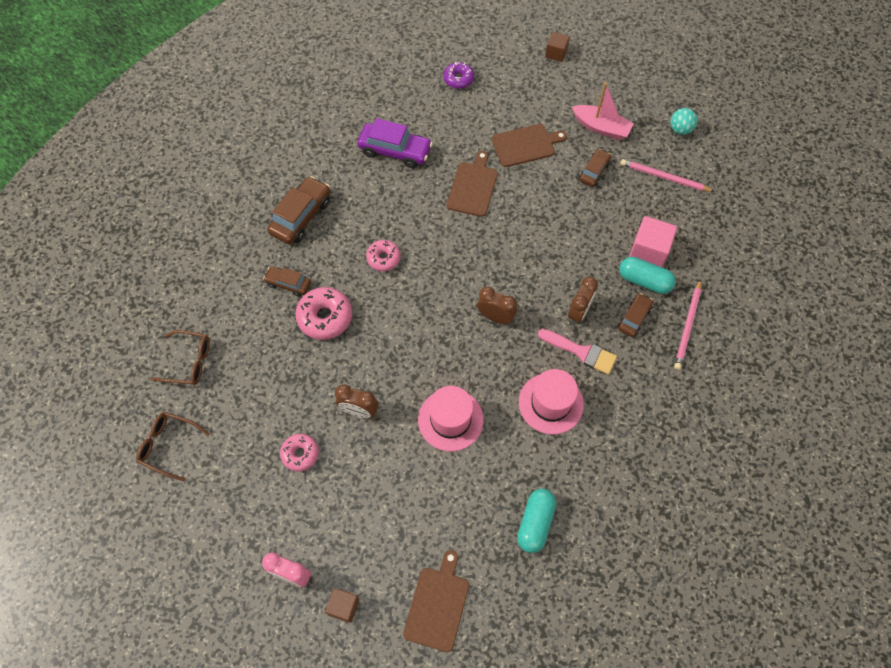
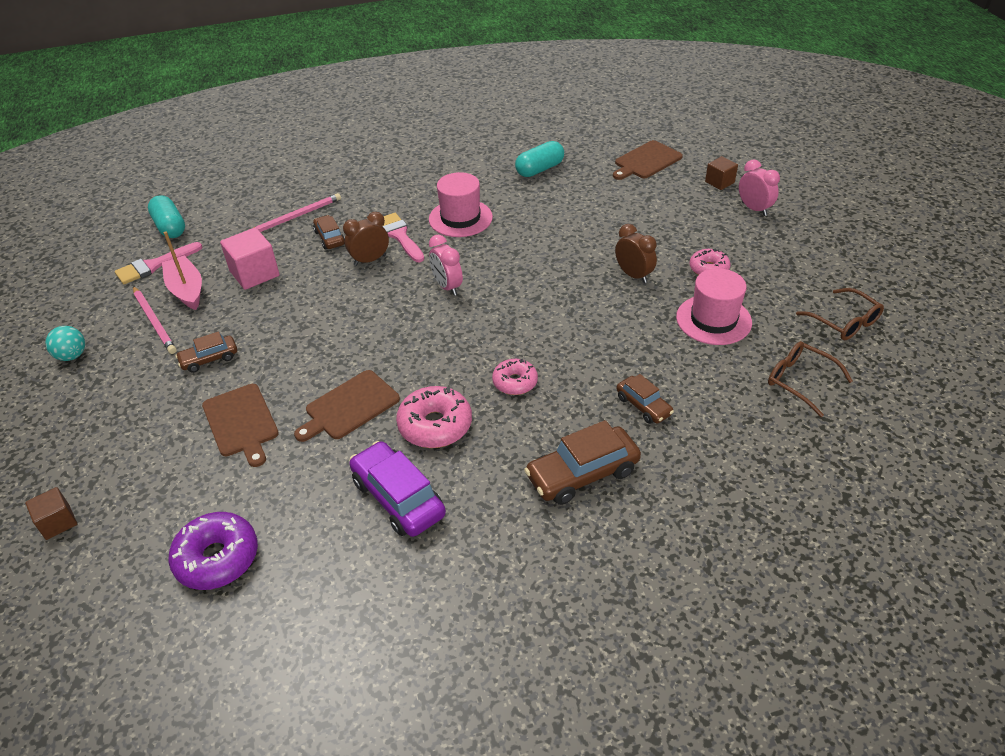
camera: 145 degrees left, 20 degrees down
(325, 317) = (620, 357): pink donut -> pink donut (435, 425)
(450, 419) = (554, 240): pink hat -> pink hat (713, 320)
(458, 79) = (217, 558): purple donut -> purple donut, size x1.58
(495, 317) = (447, 287): brown clock -> pink clock
(525, 145) = (241, 422): brown cutting board -> brown cutting board turned 135 degrees counterclockwise
(601, 127) = (140, 399): pink boat -> pink boat (186, 290)
(634, 318) = (330, 238): brown car -> brown car turned 90 degrees clockwise
(644, 281) = (287, 256): turquoise capsule -> turquoise capsule (170, 227)
(729, 219) = (154, 265): none -> pink brush

